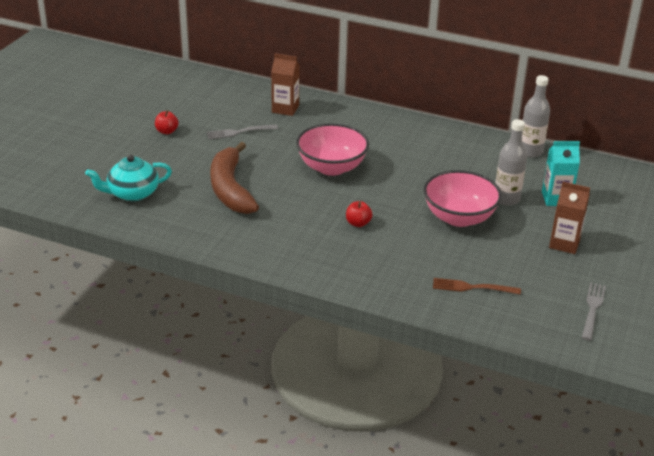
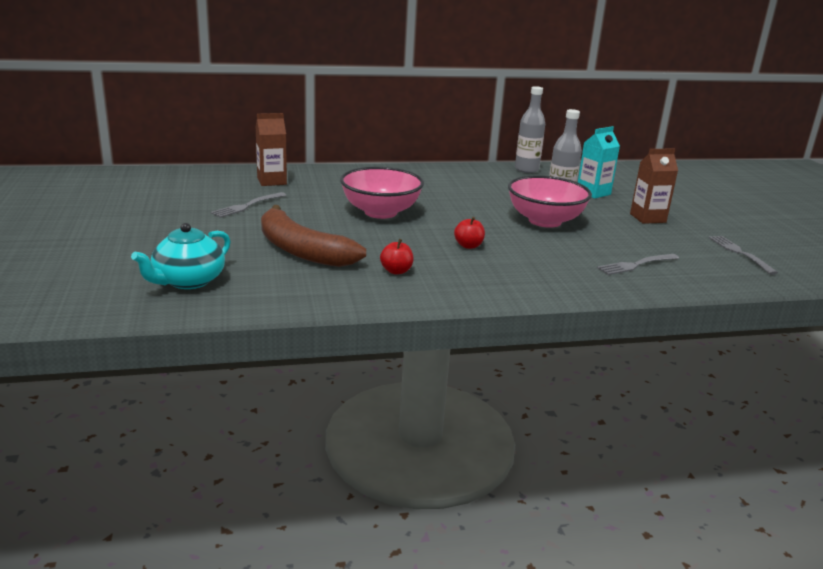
camera: 35 degrees left, 10 degrees down
(167, 131) = (161, 221): red apple -> red apple (396, 271)
(472, 287) = (635, 265): brown fork -> grey fork

